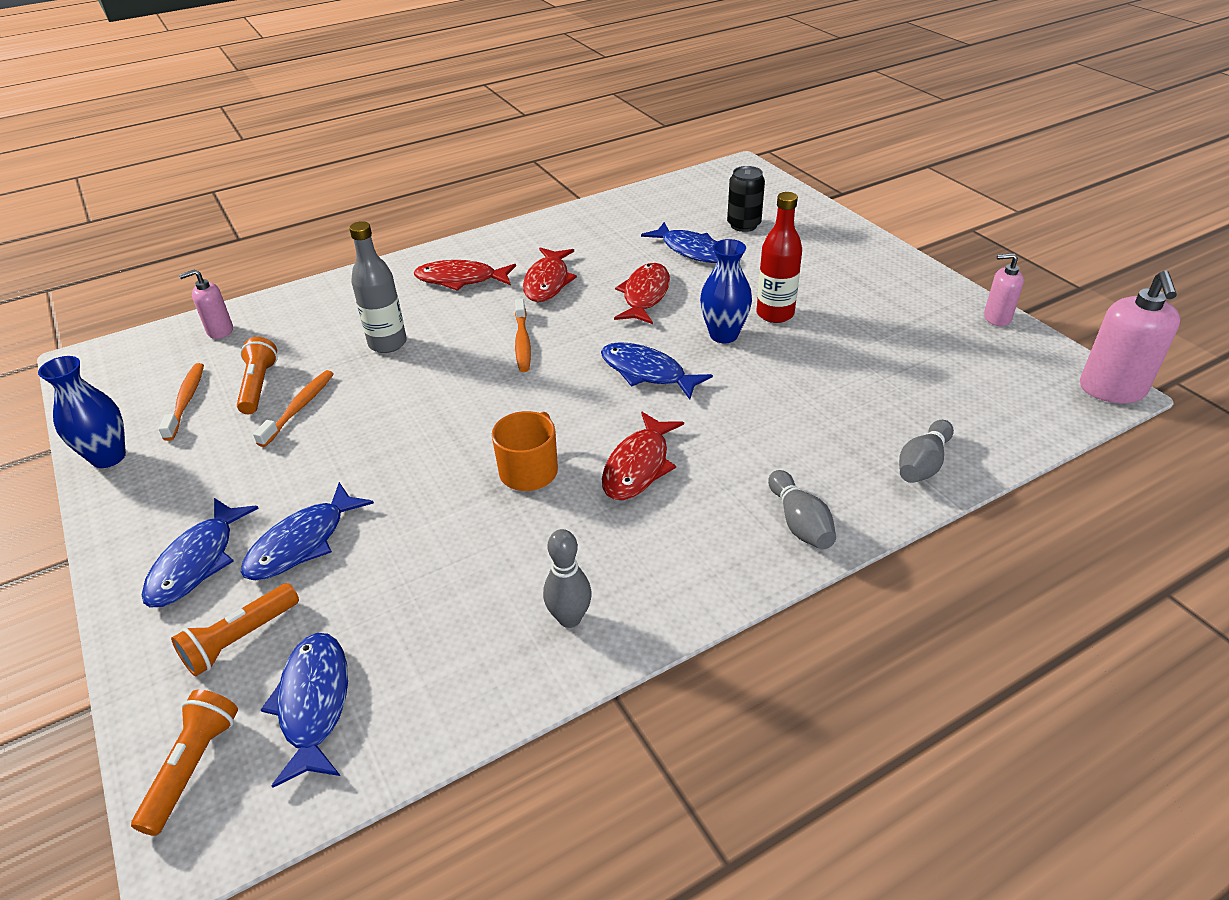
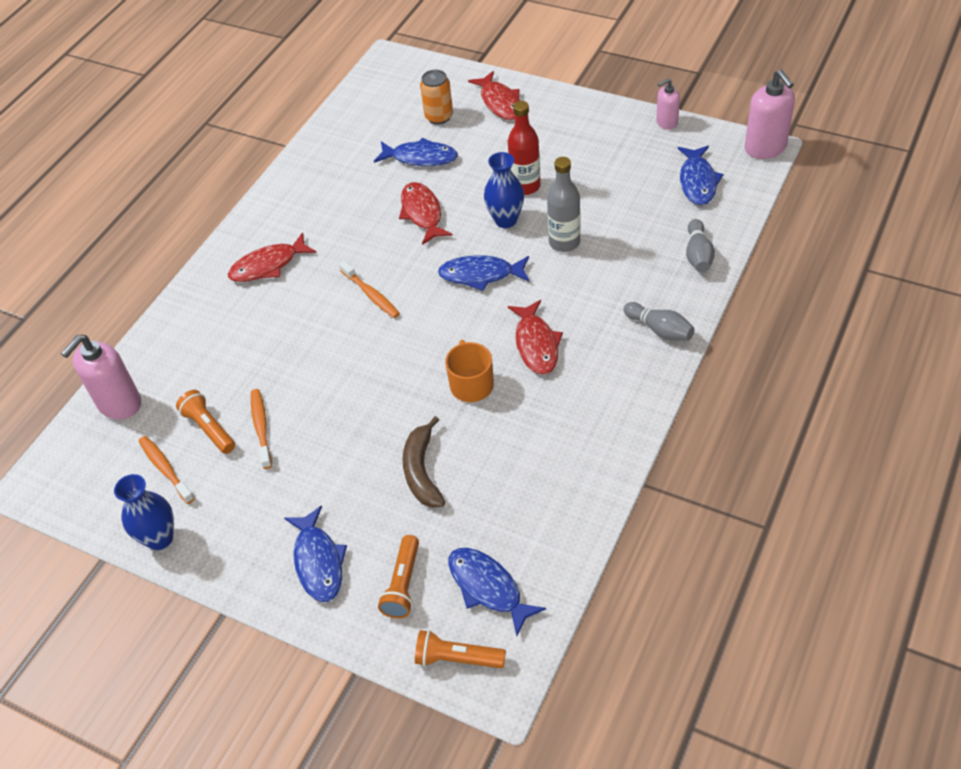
camera: 30 degrees left, 10 degrees up
(193, 767) = (457, 658): orange flashlight -> orange flashlight turned 60 degrees counterclockwise
(220, 331) = (119, 404): pink soap dispenser -> pink soap dispenser, size x1.72
(302, 542) = (374, 510): blue fish -> blue fish (697, 181)
(387, 343) = (270, 346): grey bottle -> grey bottle (564, 242)
(389, 530) = (422, 471): none -> brown banana
(547, 282) = (339, 235): red fish -> red fish (500, 102)
(569, 618) = (583, 458): grey bowling pin -> none
(743, 225) = (439, 116): black can -> orange can

